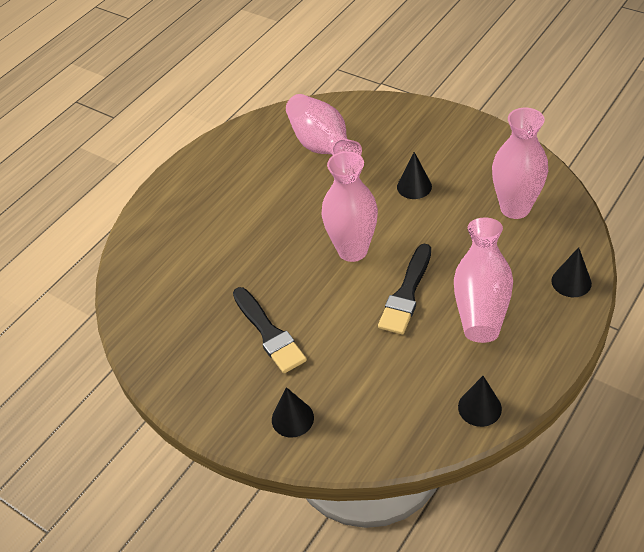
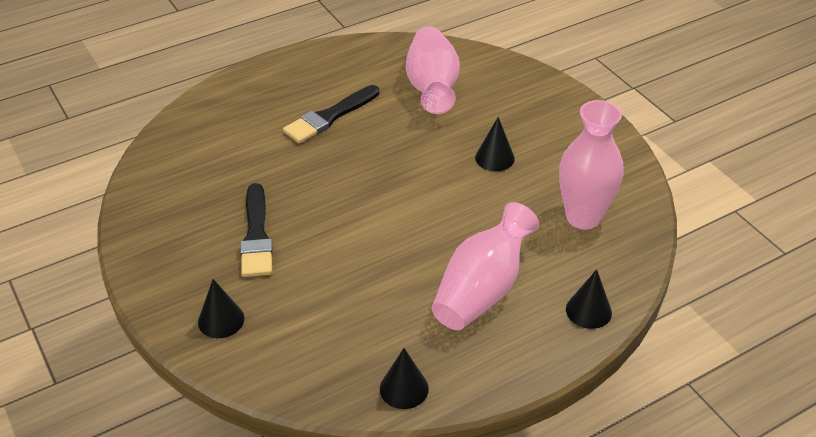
camera: 20 degrees right, 5 degrees down
(352, 250) = (390, 193): pink vase -> none
(406, 293) = (412, 253): black brush -> black brush (330, 117)

